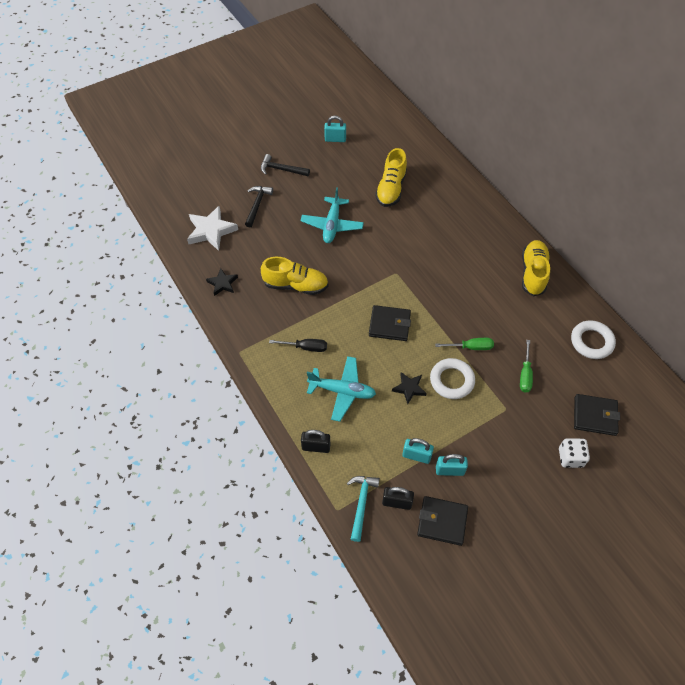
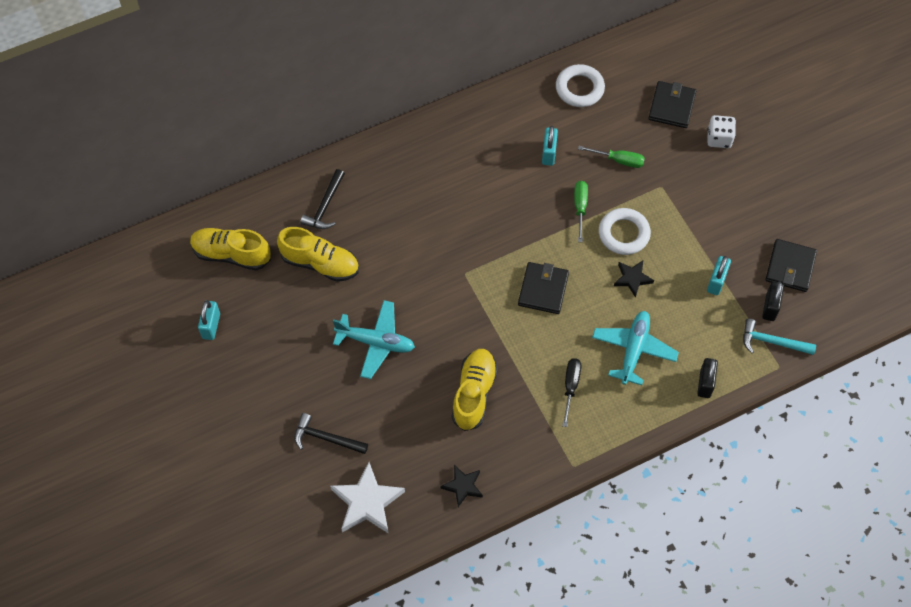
camera: 85 degrees left, 5 degrees up
(281, 169) = (261, 403): black hammer -> black hammer (325, 206)
(449, 470) = (733, 252): turquoise padlock -> turquoise padlock (549, 153)
(533, 273) = (479, 126): yellow shoe -> yellow shoe (231, 254)

